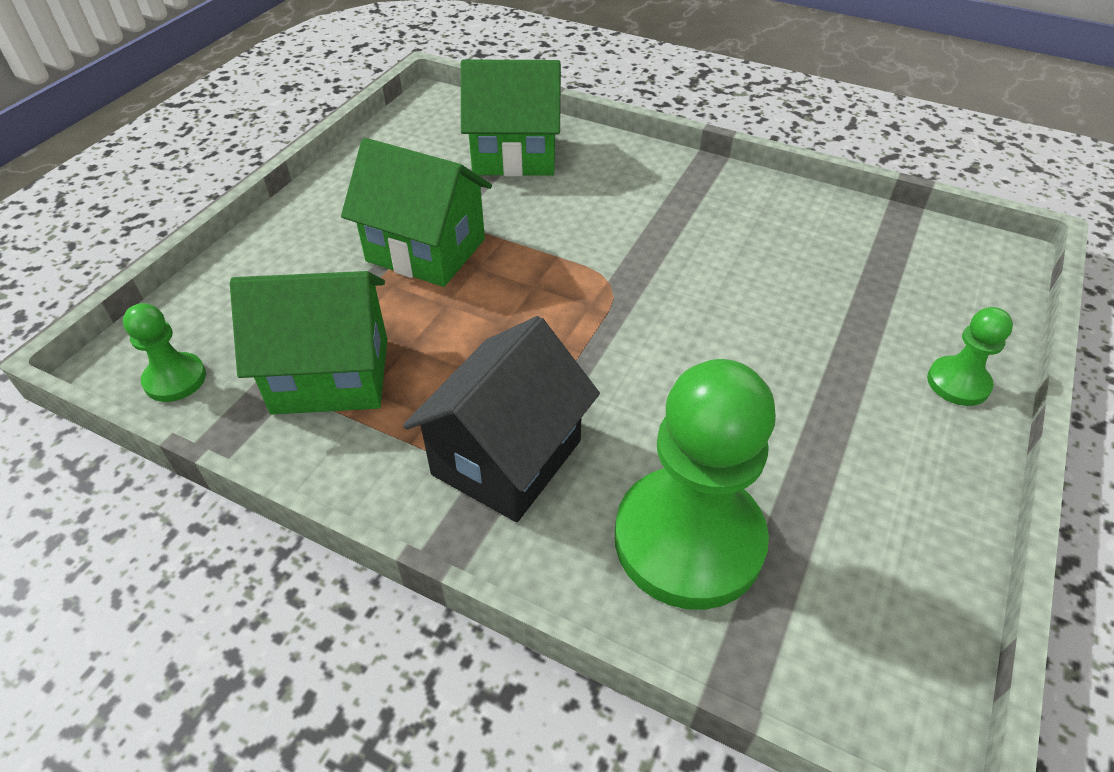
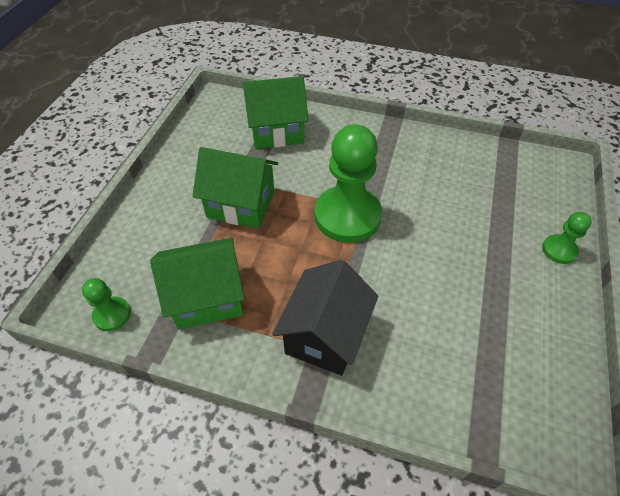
camera: 10 degrees left, 5 degrees up
(688, 540) = (438, 370): green pawn -> green pawn (347, 216)

